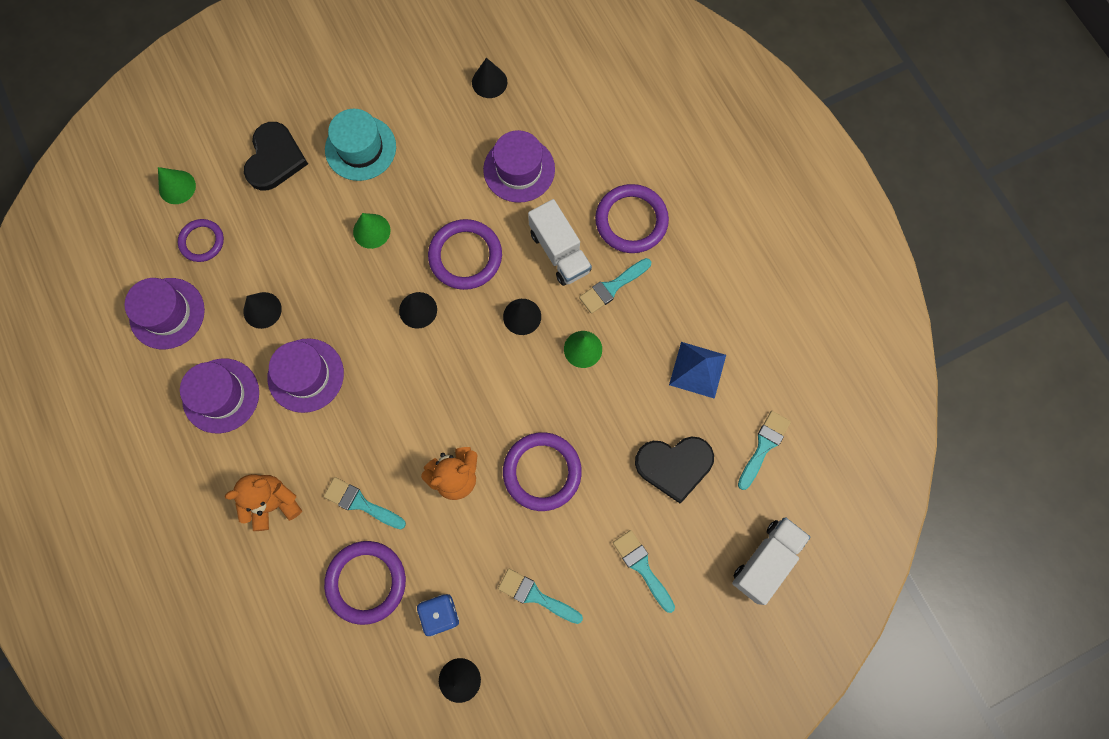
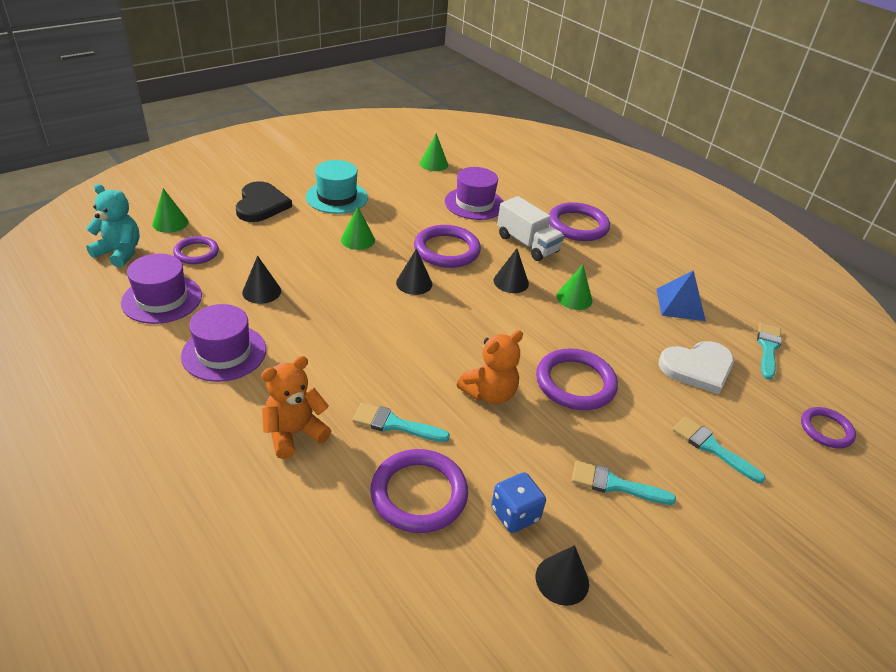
camera: 15 degrees left, 35 degrees down
(127, 236) = (120, 253): none -> turquoise teddy bear
(306, 375) = (313, 332): purple hat -> none
(489, 82) = (434, 164): black cone -> green cone
(612, 287) = (581, 261): turquoise brush -> none
(674, 466) = (697, 368): black heart -> white heart
(766, 561) = (826, 430): white truck -> purple ring

